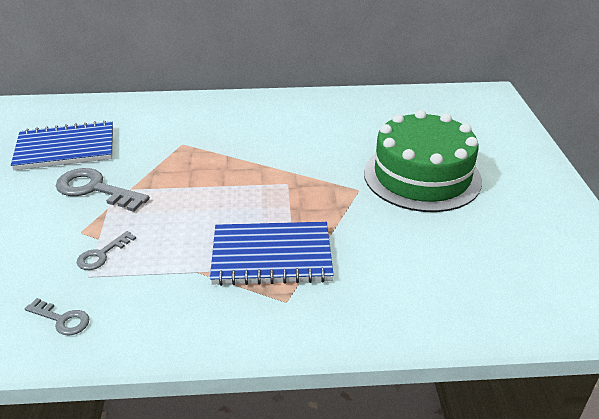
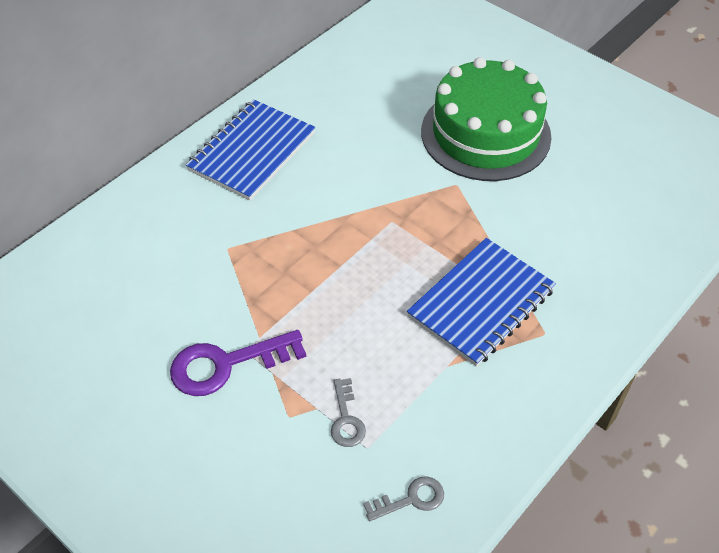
camera: 45 degrees left, 15 degrees up
(66, 148) = (110, 345): blue notebook -> blue notebook (252, 152)
(95, 189) = (226, 364): grey key -> purple key

